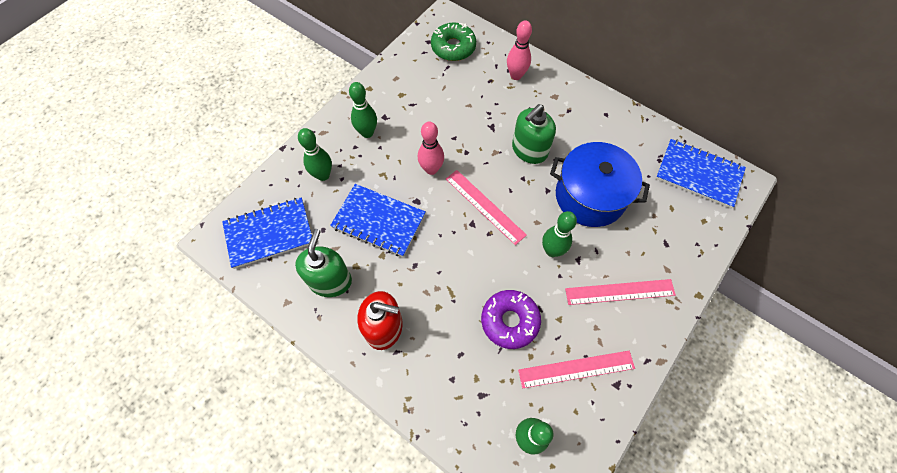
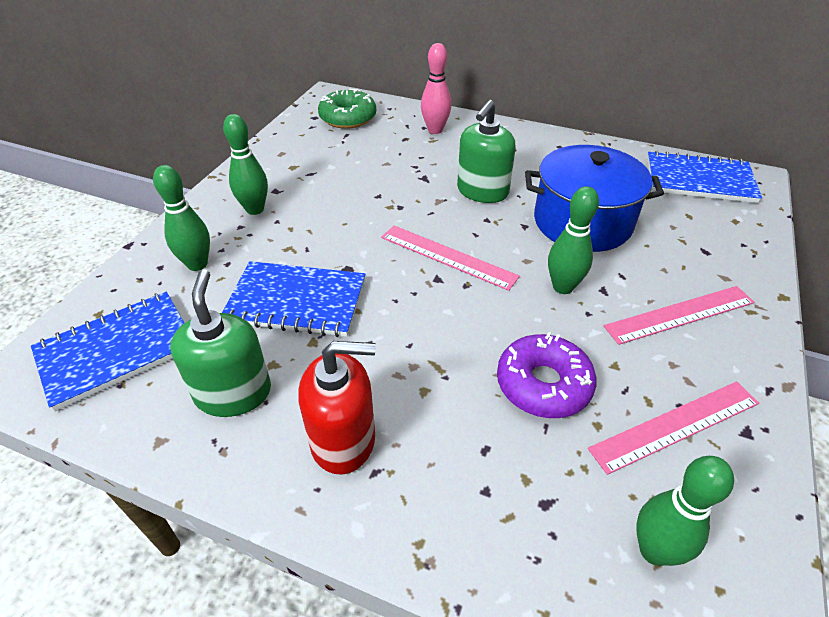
camera: 15 degrees left, 20 degrees down
(431, 169) = (358, 231): pink bowling pin -> none

